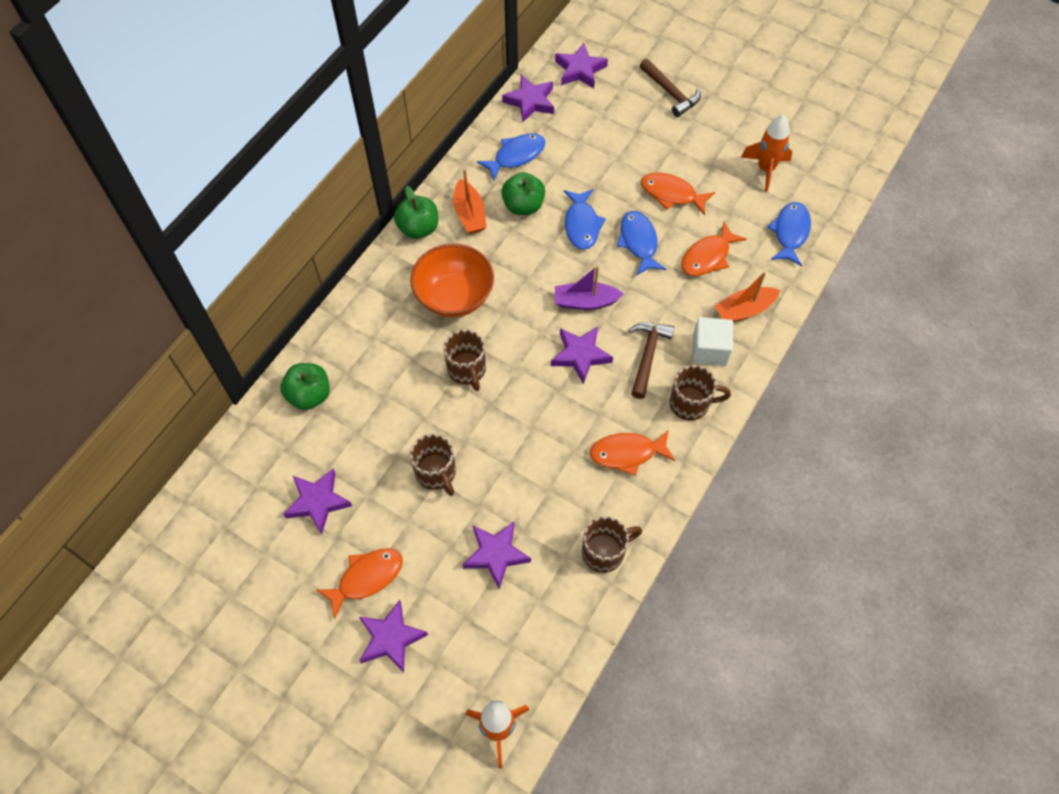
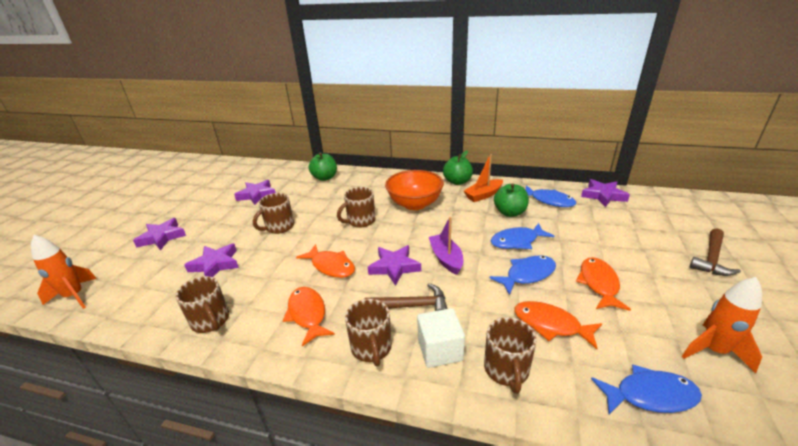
camera: 75 degrees right, 30 degrees down
(366, 578) = (205, 220): orange fish -> orange fish (331, 266)
(580, 70) = (662, 208): purple star -> none
(744, 310) = (506, 370): orange boat -> brown mug

